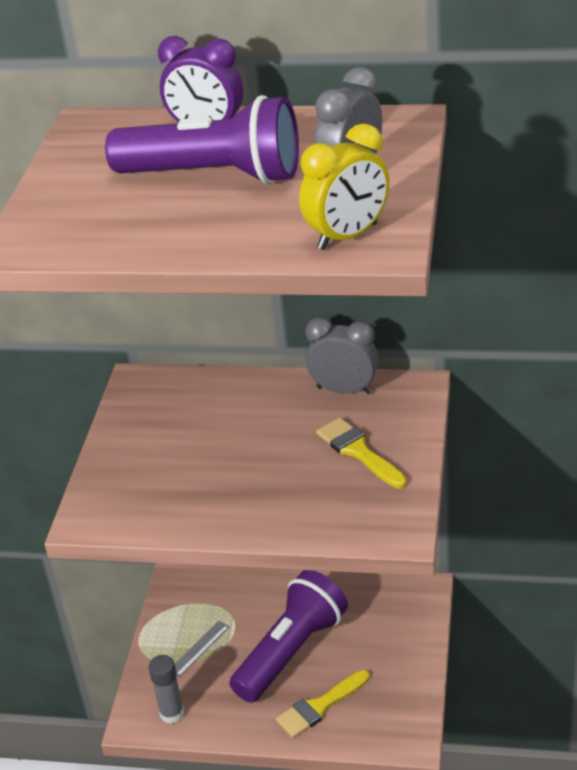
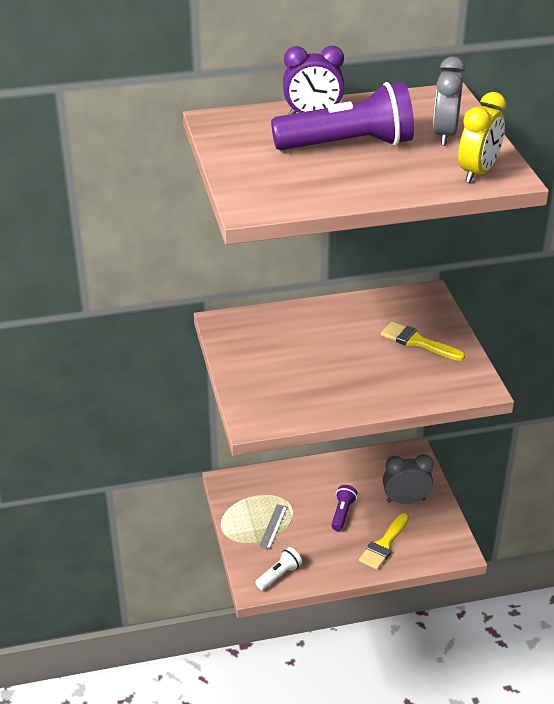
camera: 25 degrees left, 0 degrees up
(172, 713) = (279, 575): grey glue stick -> white flashlight
(291, 651) = (342, 513): purple flashlight -> purple flashlight, size x0.45
(344, 390) = (379, 304): grey clock -> grey clock (405, 500)

